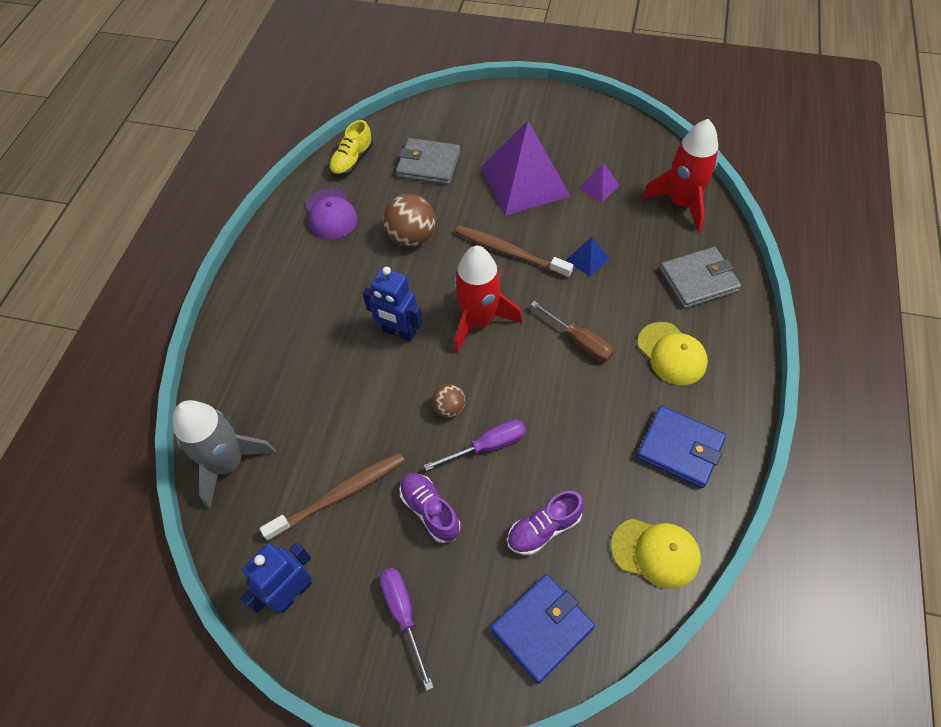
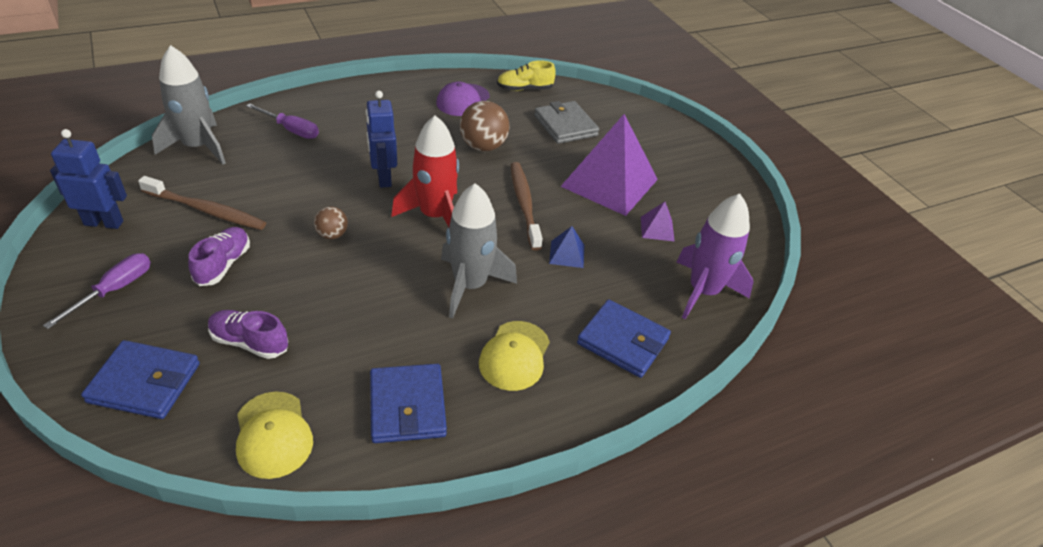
camera: 45 degrees right, 15 degrees down
(487, 446) = (311, 272): purple screwdriver -> purple screwdriver (291, 130)
(579, 341) = (470, 285): brown screwdriver -> grey rocket
(681, 203) = (703, 291): red rocket -> purple rocket
(698, 280) = (623, 341): grey wallet -> blue wallet

